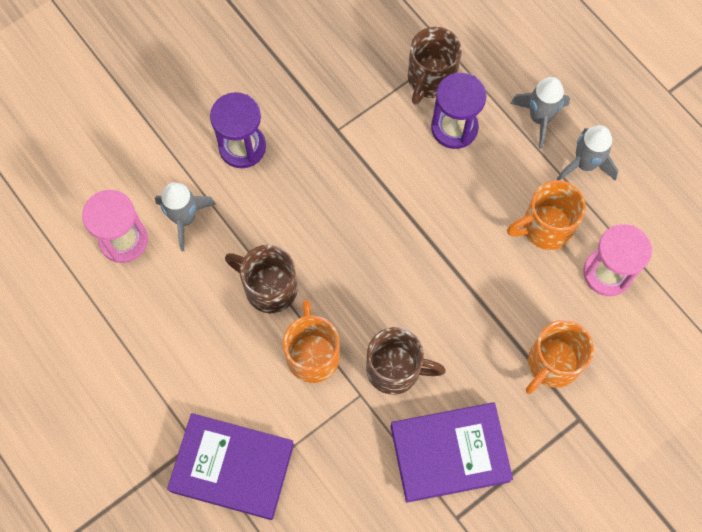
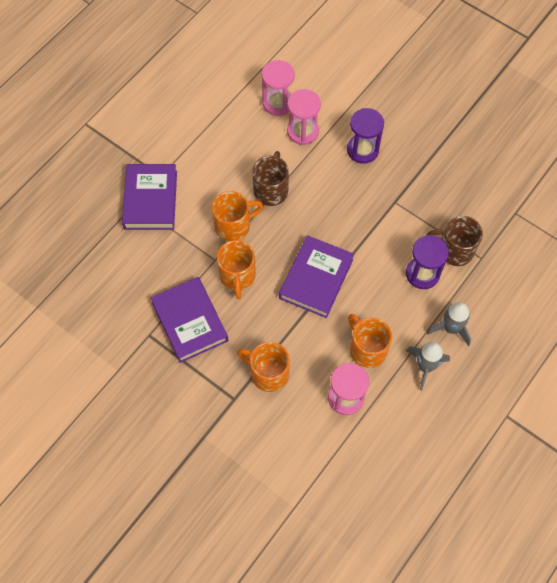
camera: 75 degrees right, 5 degrees down
(185, 218) = (302, 131): grey rocket -> pink hourglass
(396, 369) = (237, 276): brown mug -> orange mug
(426, 264) = (316, 279): none -> purple book

